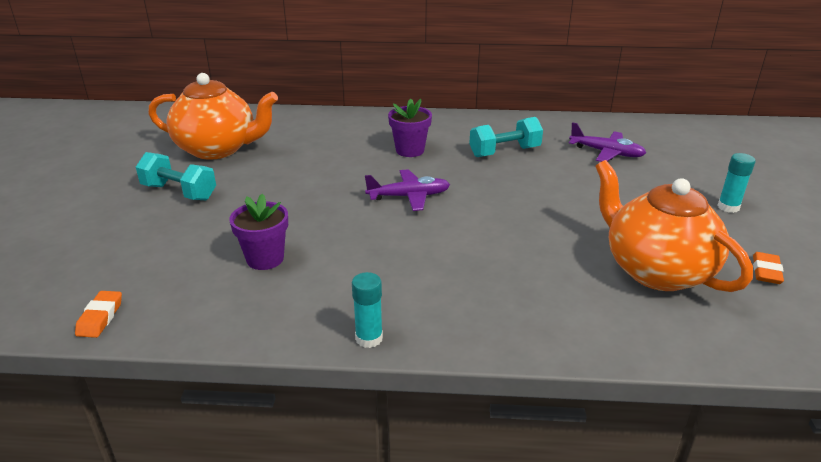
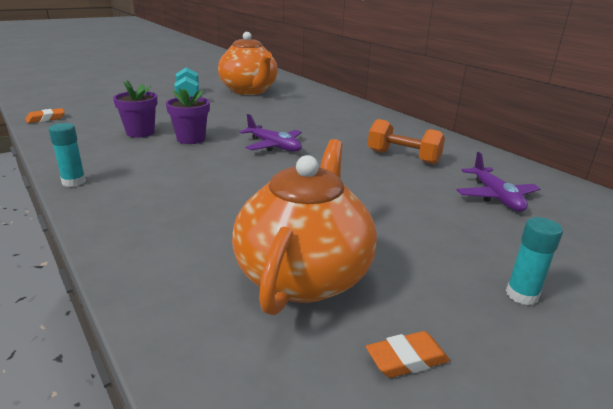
camera: 50 degrees right, 5 degrees down
(410, 150) = (340, 129): purple flower pot -> purple flower pot (191, 139)
(504, 152) = (403, 157): turquoise dumbbell -> orange dumbbell

